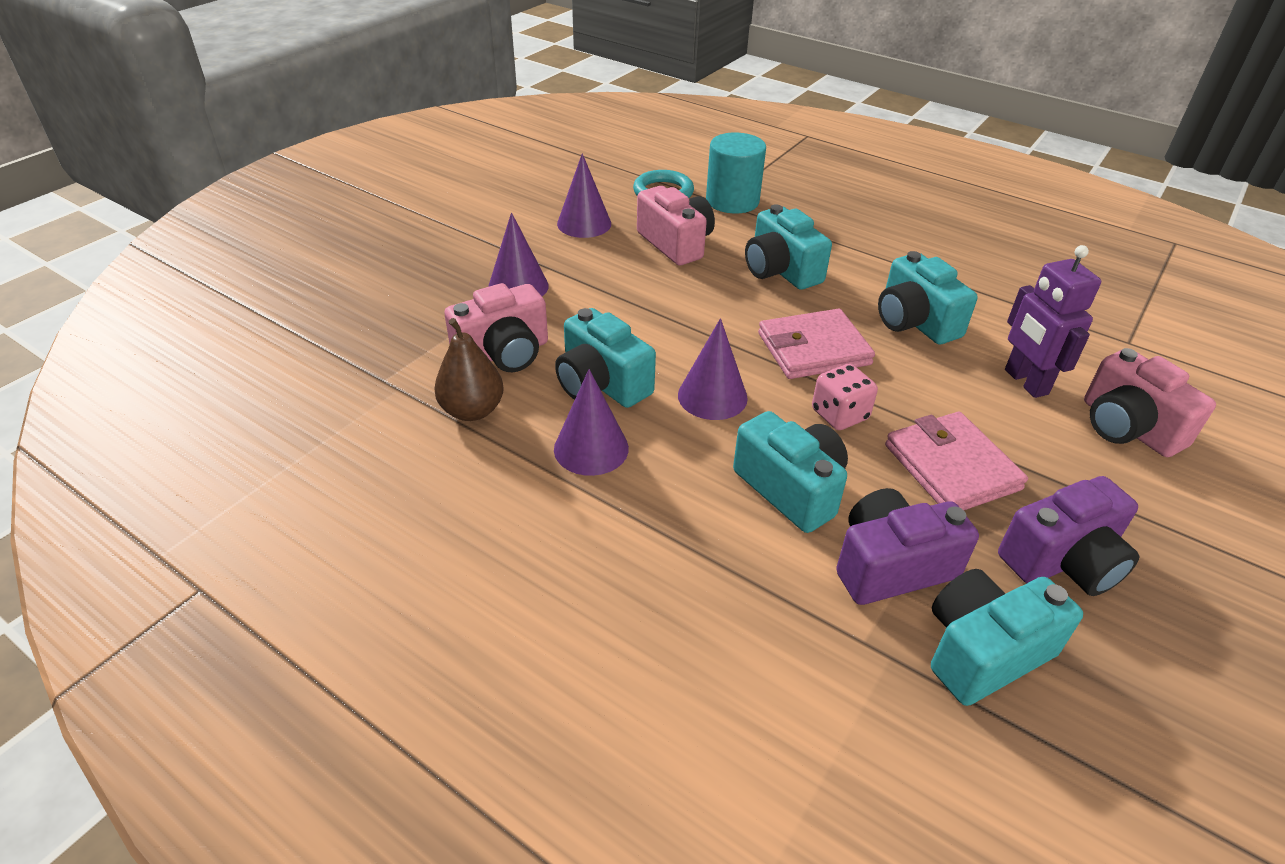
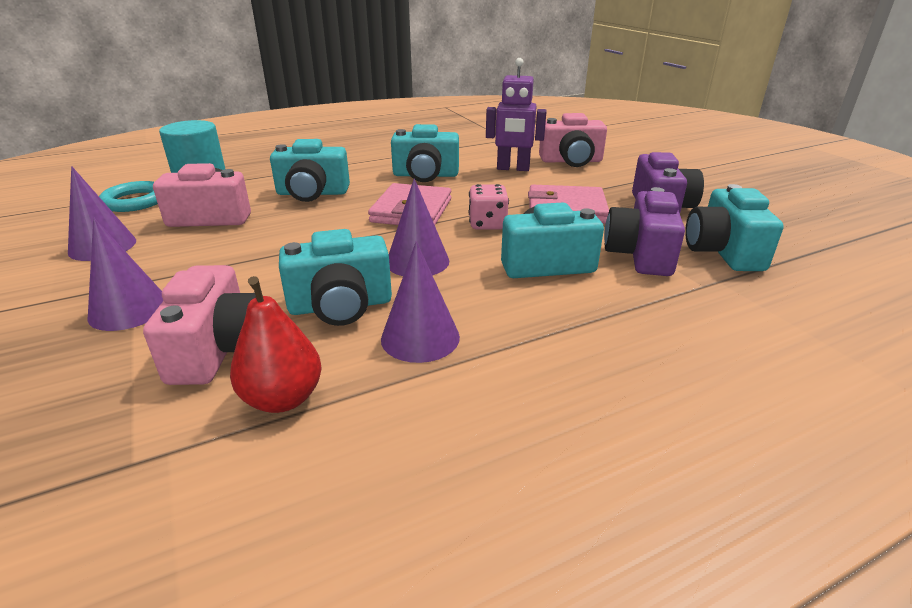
camera: 60 degrees left, 10 degrees down
(472, 410) = (283, 398): brown pear -> red pear

